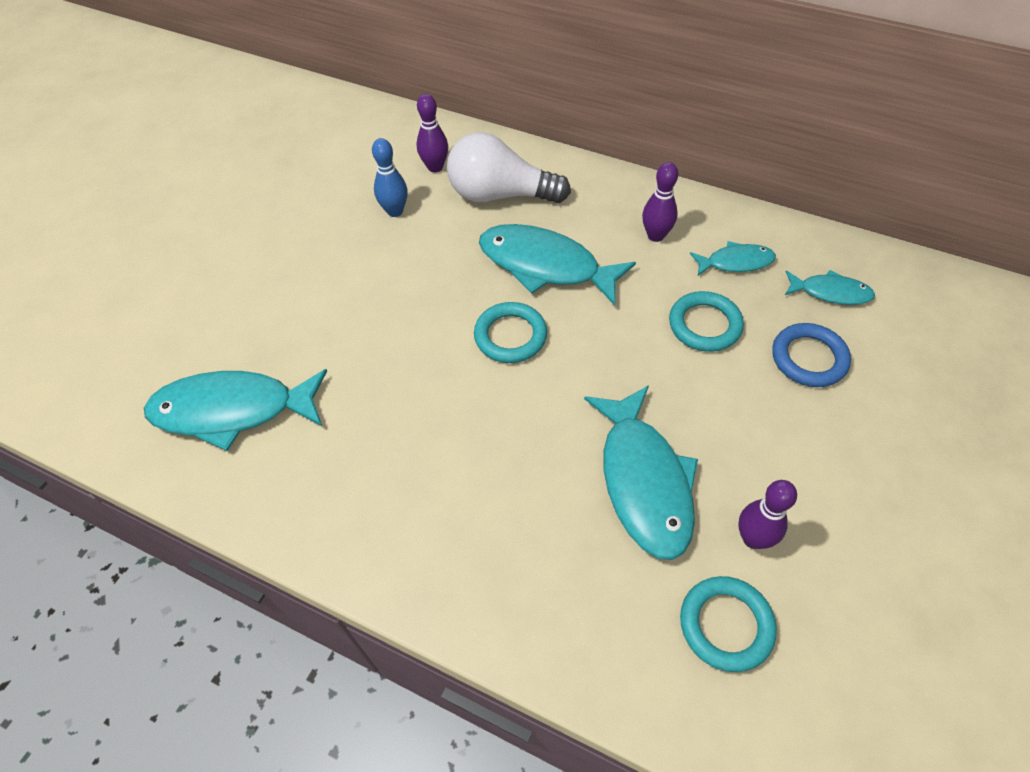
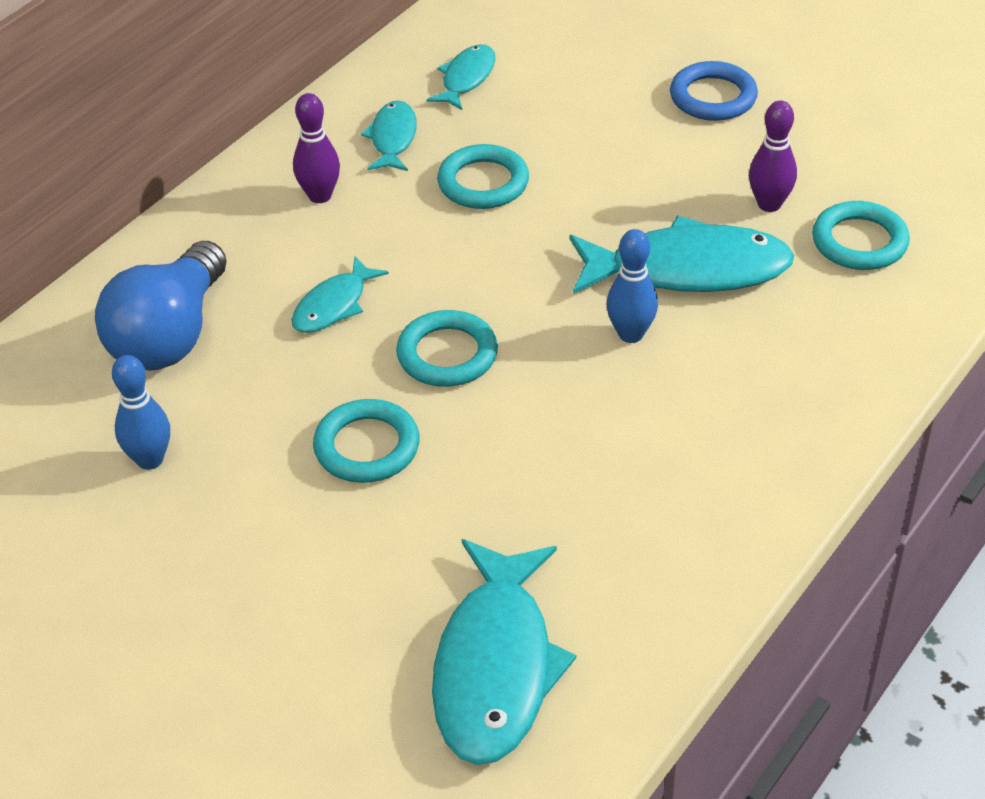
camera: 80 degrees left, 10 degrees down
(416, 309) = (367, 447): none -> turquoise ring
(435, 167) = (68, 404): purple bowling pin -> none
(500, 195) = (170, 335): white light bulb -> blue light bulb
(545, 266) = (334, 305): turquoise fish -> turquoise fish, size x0.53
(556, 448) = (630, 334): none -> blue bowling pin
(809, 358) = (555, 116): blue ring -> blue ring (713, 97)

